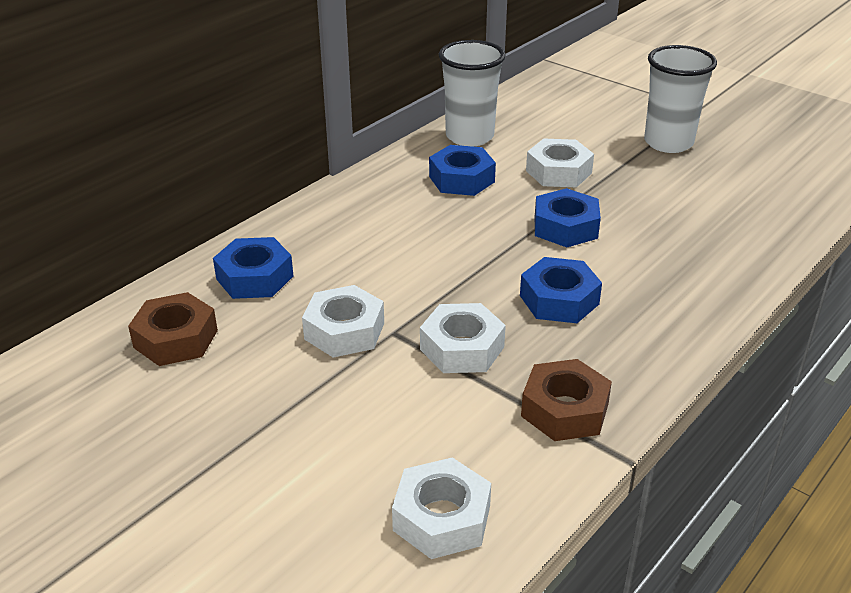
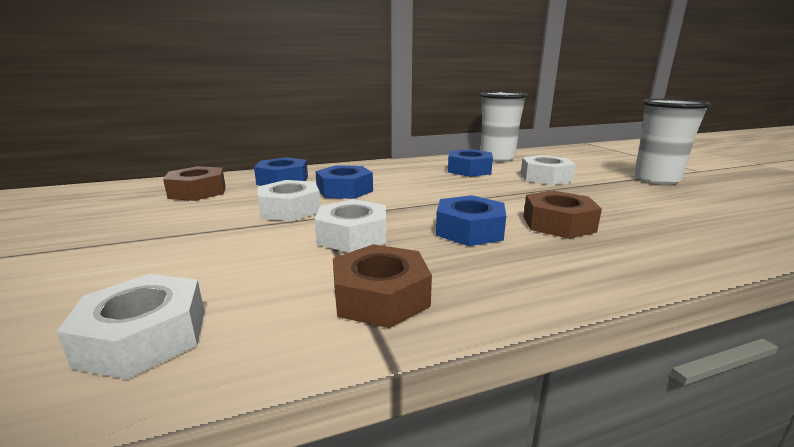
camera: 30 degrees right, 15 degrees down
(565, 227) = (521, 199): blue nut -> blue nut (344, 190)
(627, 261) = (558, 224): none -> brown nut

